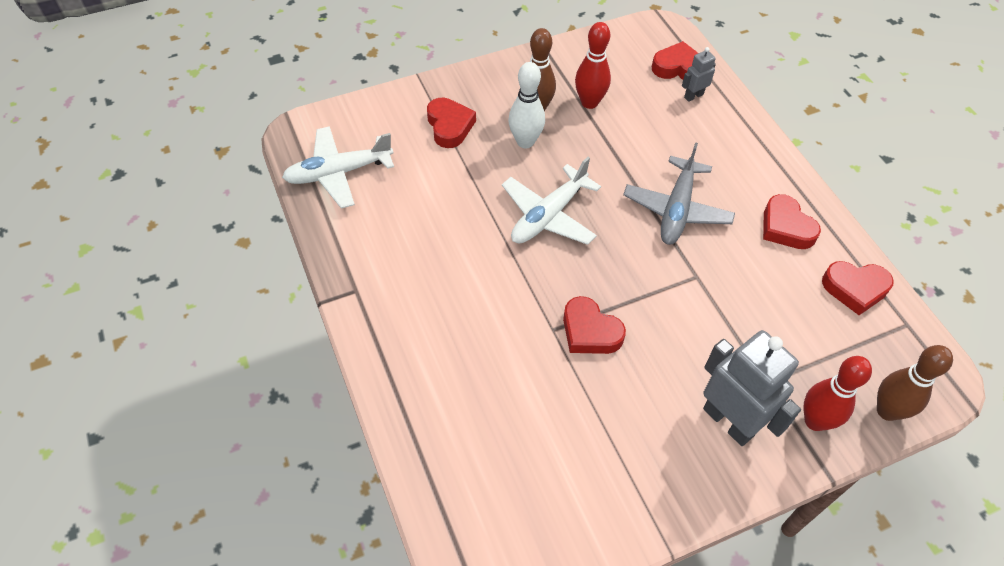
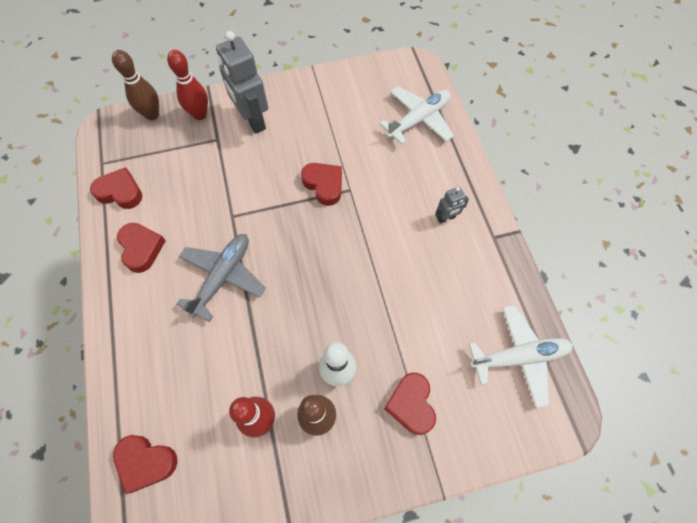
camera: 170 degrees left, 10 degrees up
(548, 215) = (333, 285): white plane -> white plane (419, 120)
(693, 96) = (149, 414): grey robot -> grey robot (446, 218)

